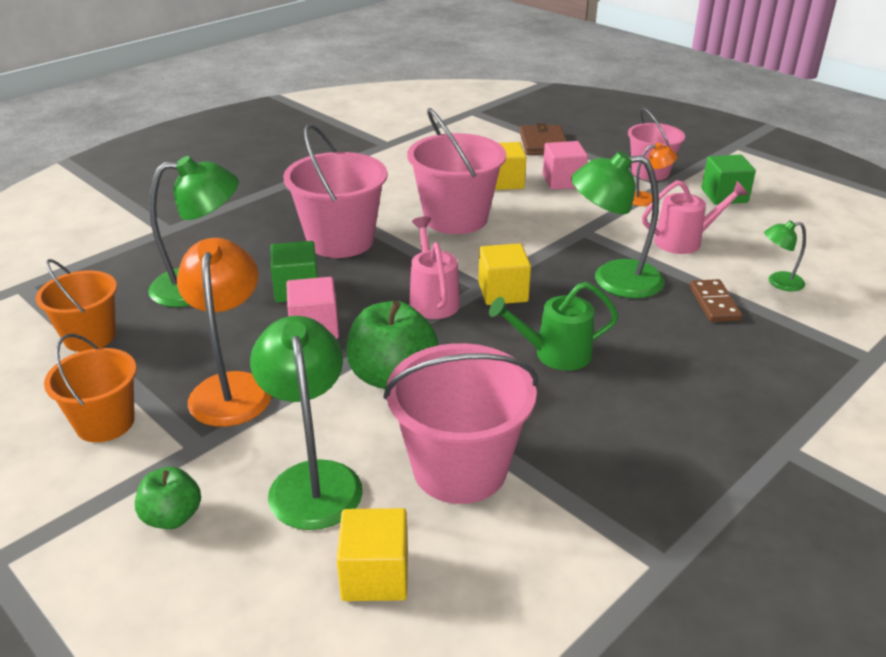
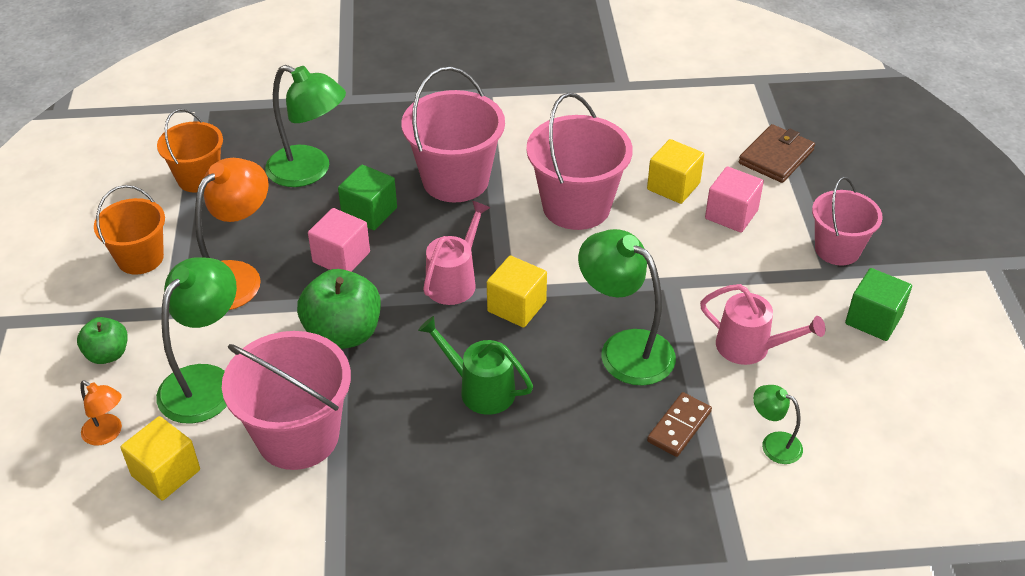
camera: 40 degrees right, 10 degrees up
(647, 199) = (785, 280): orange lamp -> orange lamp (108, 434)

